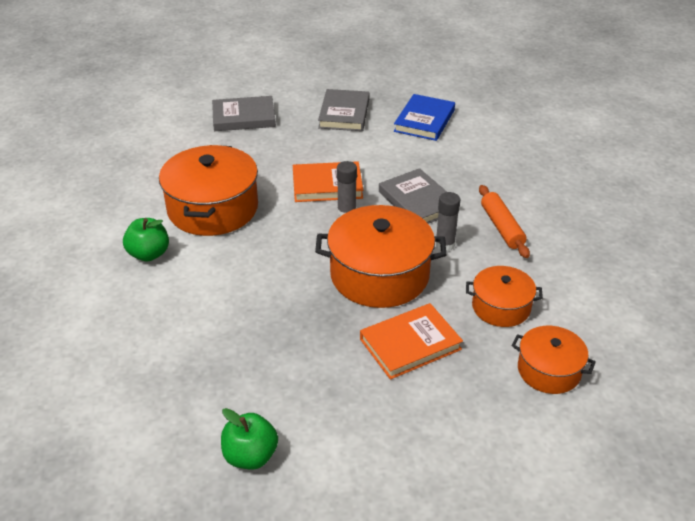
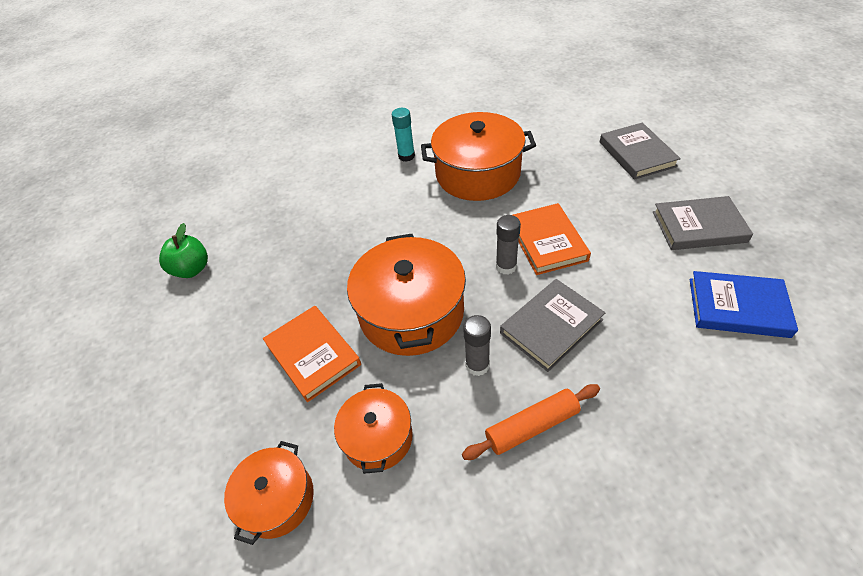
camera: 85 degrees right, 10 degrees up
(149, 254) = (406, 156): green apple -> turquoise glue stick

